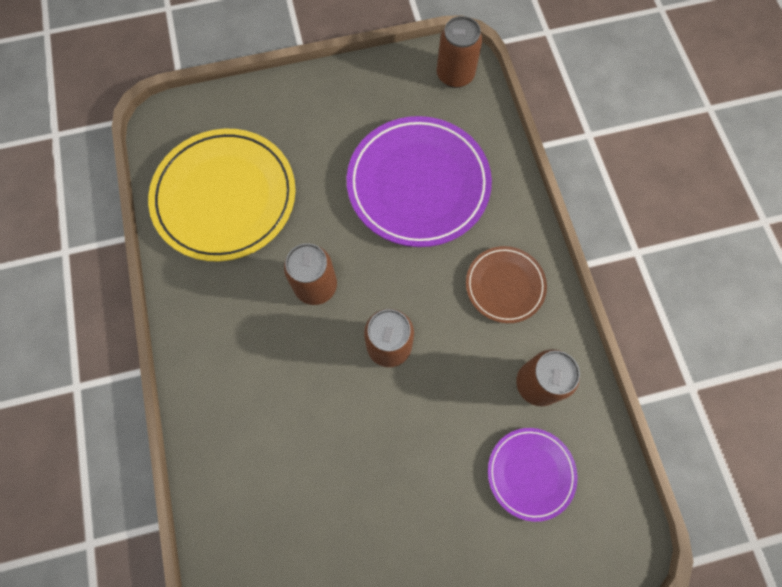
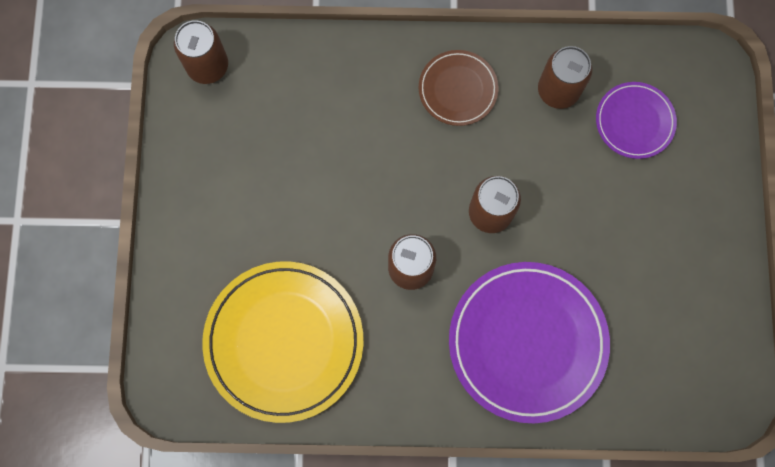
camera: 75 degrees left, 5 degrees up
(418, 184) = (327, 139): purple plate -> purple plate (527, 342)

